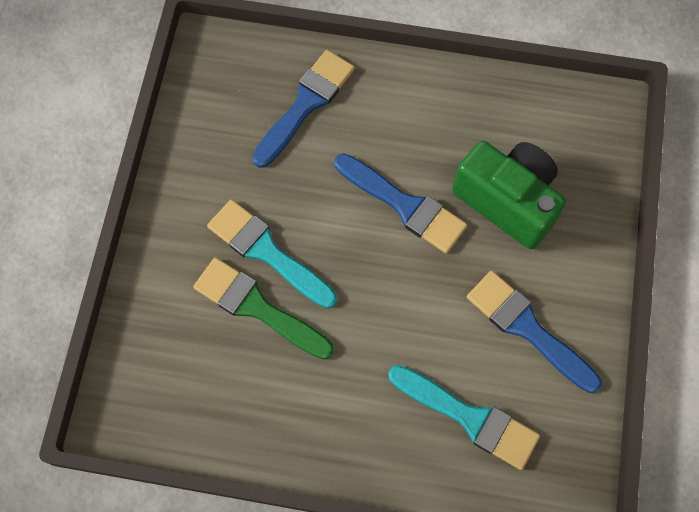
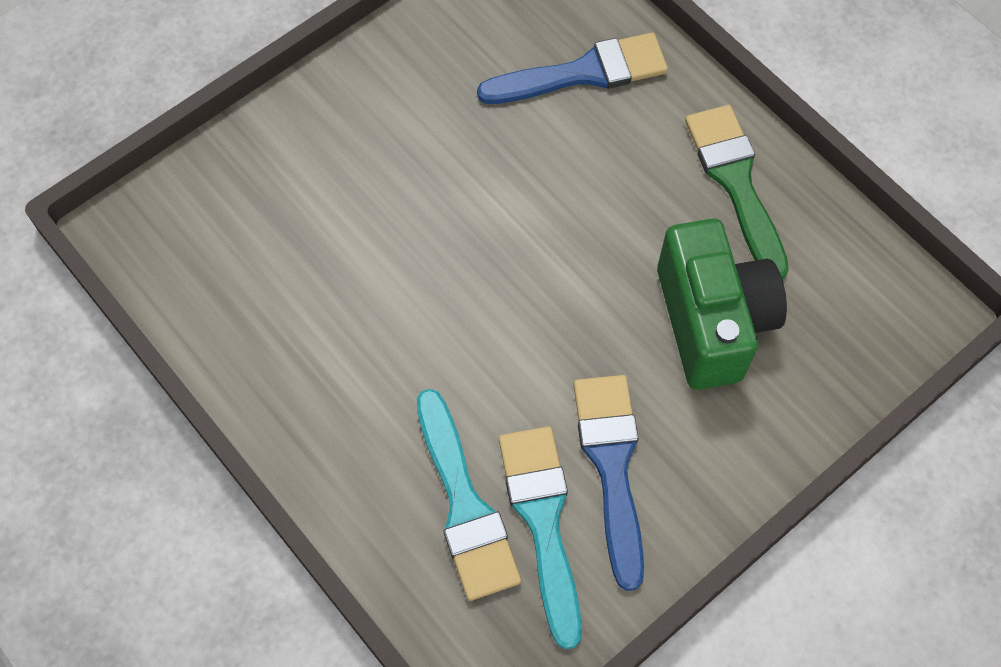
camera: 40 degrees right, 5 degrees down
(257, 307) = (353, 231): green brush -> green brush (735, 183)
(267, 252) = (412, 186): turquoise brush -> turquoise brush (542, 521)
(404, 205) = (595, 244): blue brush -> none

